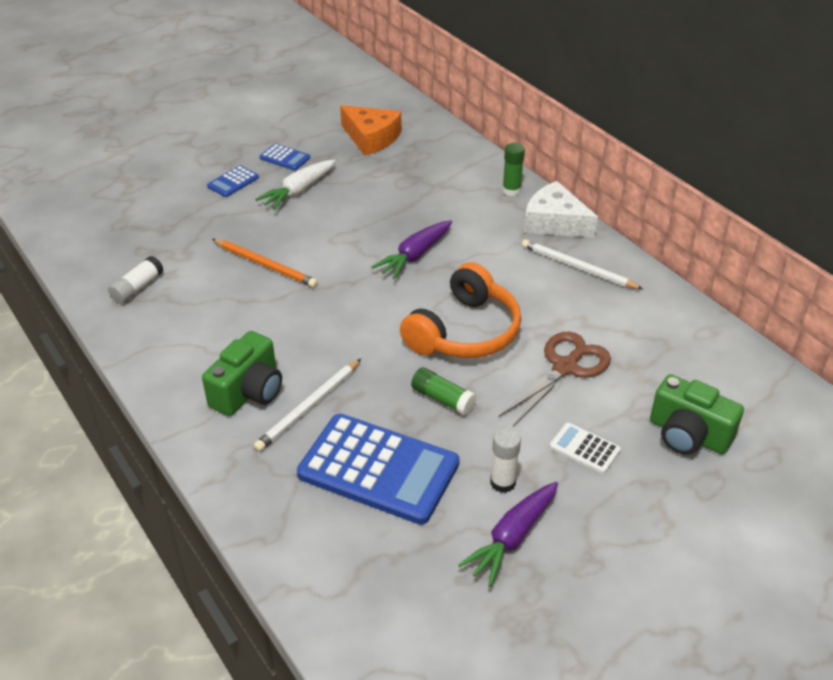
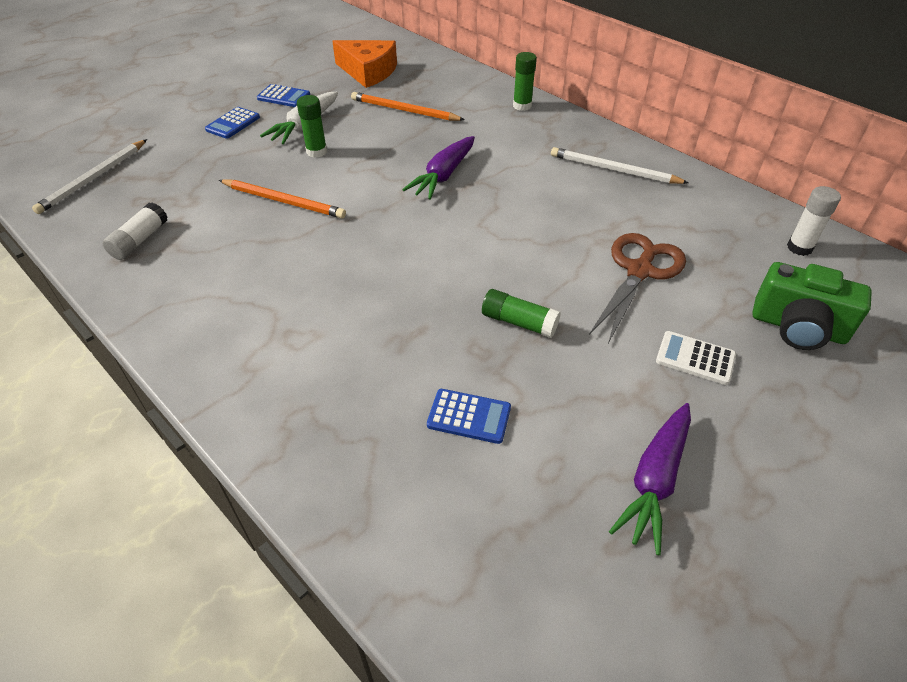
camera: 10 degrees left, 5 degrees up
(248, 392) = (291, 343): green camera -> none
(304, 219) = (316, 152): none -> green glue stick
(309, 407) = (367, 351): white pencil -> white pencil (94, 178)
(378, 469) = (469, 416): blue calculator -> blue calculator, size x0.44
(396, 184) = (405, 110): none -> orange pencil
(464, 332) = (520, 246): orange headphones -> none
(502, 482) = (619, 412): white glue stick -> white glue stick (799, 247)
(554, 222) = (574, 130): white cheese -> none

